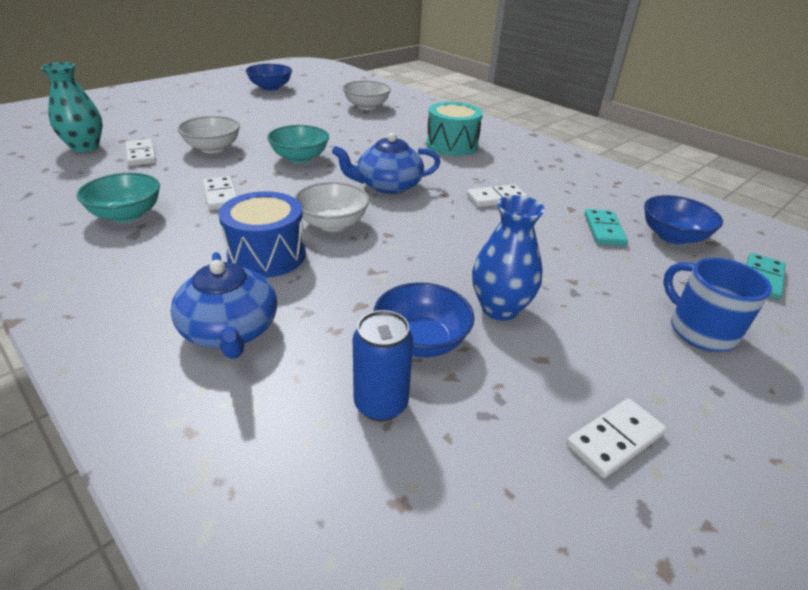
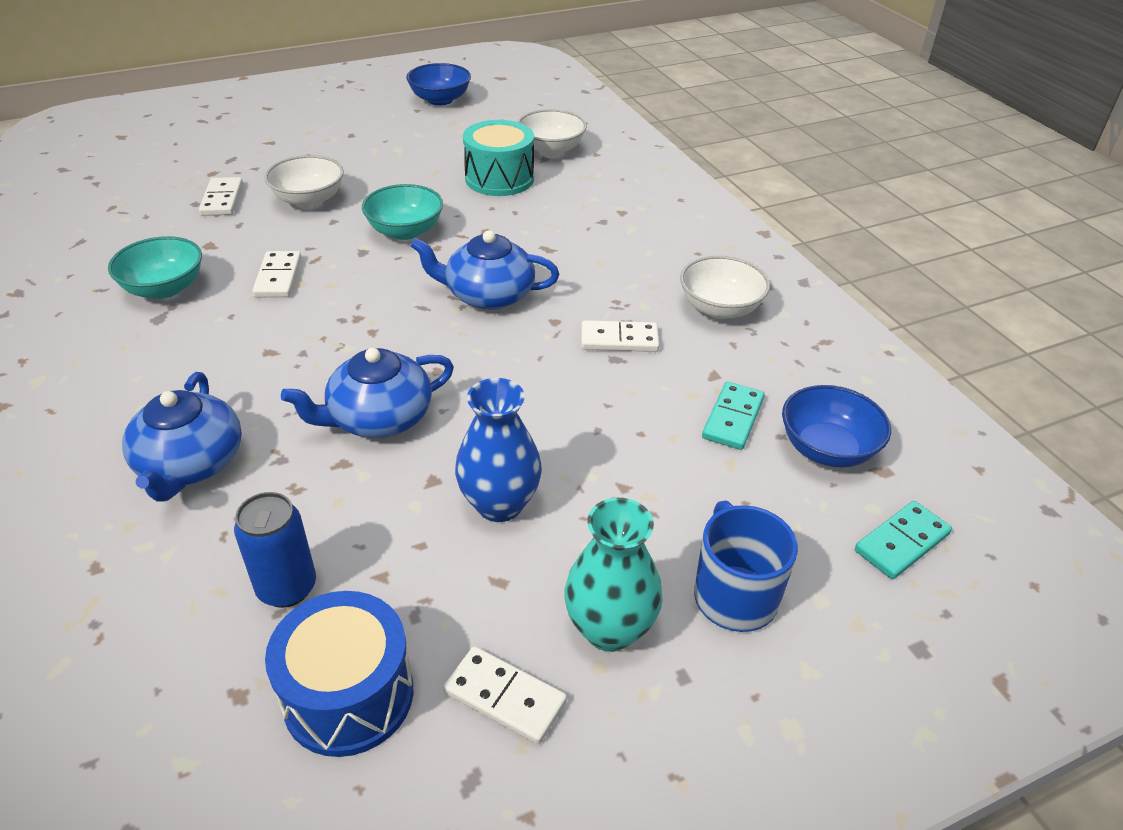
camera: 20 degrees right, 5 degrees up
(85, 147) = (167, 178): turquoise vase -> turquoise vase (609, 629)
(267, 255) = (281, 374): blue drum -> blue drum (348, 695)
(332, 224) = (382, 342): white bowl -> white bowl (720, 308)
(366, 270) = (379, 418): none -> blue teapot
(421, 341) = (378, 524): blue bowl -> none
(452, 145) = (624, 237): turquoise drum -> turquoise drum (499, 178)
(614, 439) = (505, 697): white domino -> white domino turned 45 degrees clockwise

